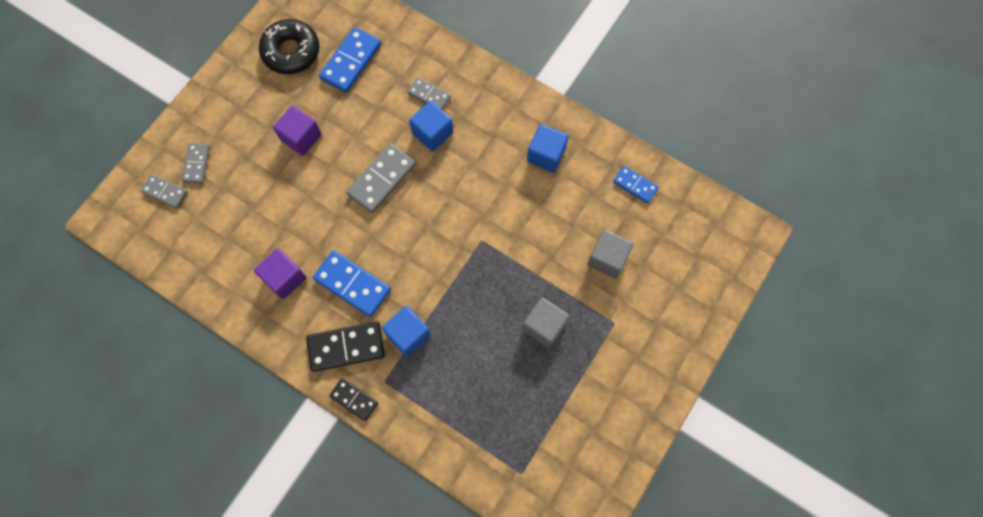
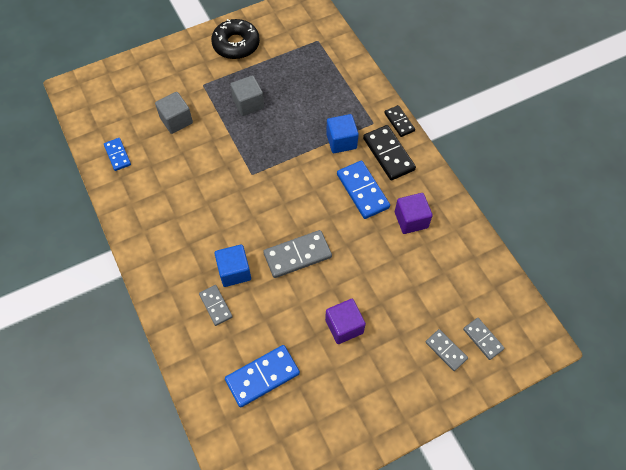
camera: 150 degrees left, 10 degrees down
(197, 164) = (445, 350): grey domino -> grey domino turned 75 degrees counterclockwise
(291, 52) = (311, 419): black donut -> black donut (236, 44)
(346, 347) = (388, 154): black domino -> black domino turned 45 degrees clockwise
(546, 155) = (161, 208): blue cube -> none

